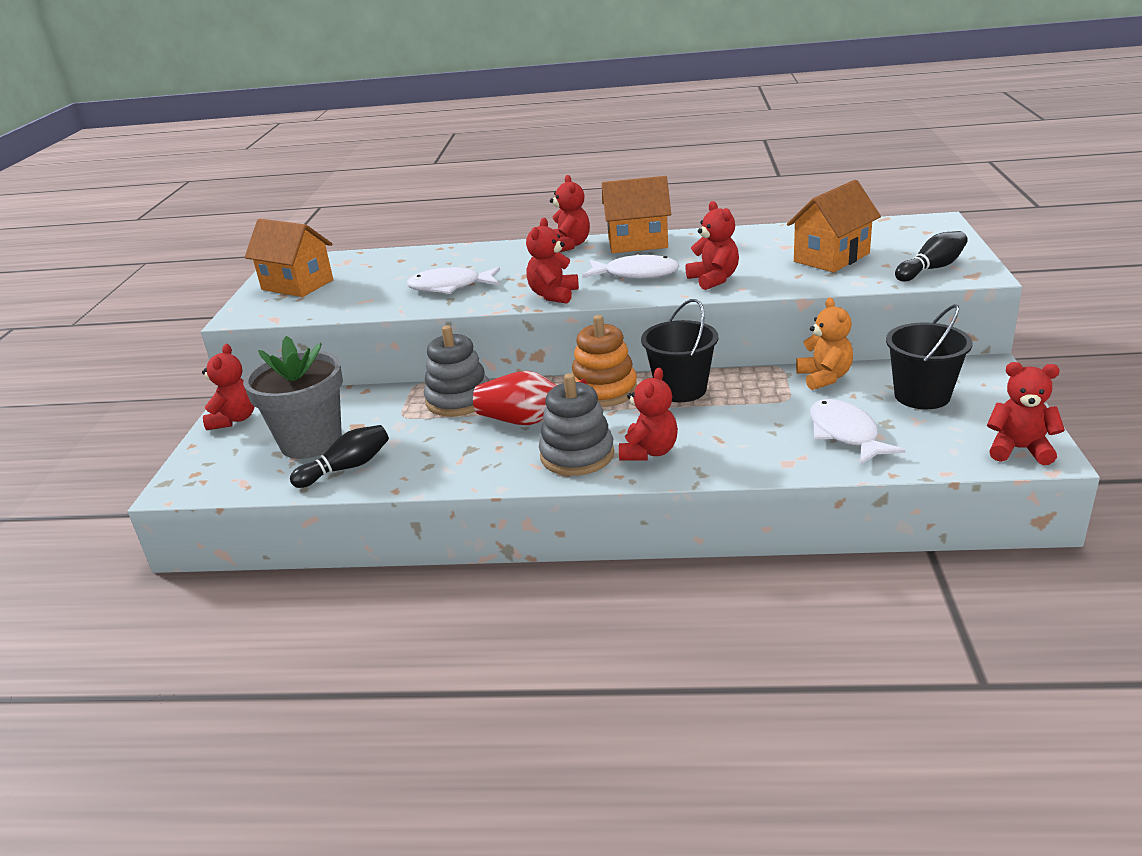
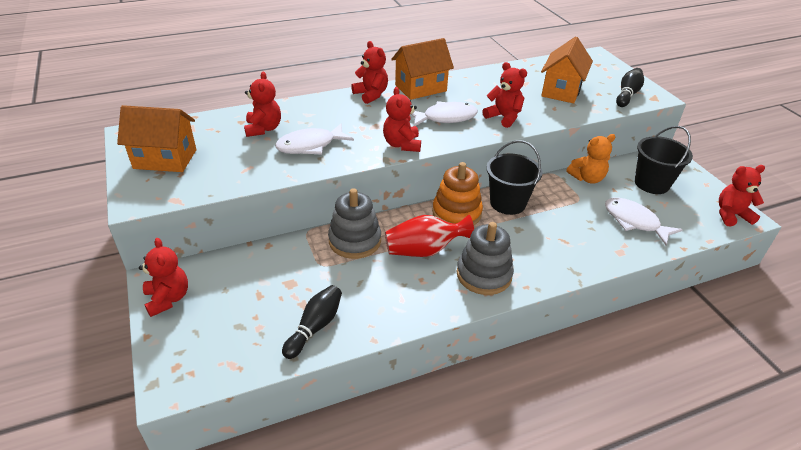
camera: 30 degrees left, 10 degrees up
(311, 442) = (261, 307): grey flower pot -> none
(649, 452) = (529, 261): red teddy bear -> red teddy bear (263, 129)
(824, 378) = (587, 178): orange teddy bear -> orange teddy bear turned 105 degrees clockwise

